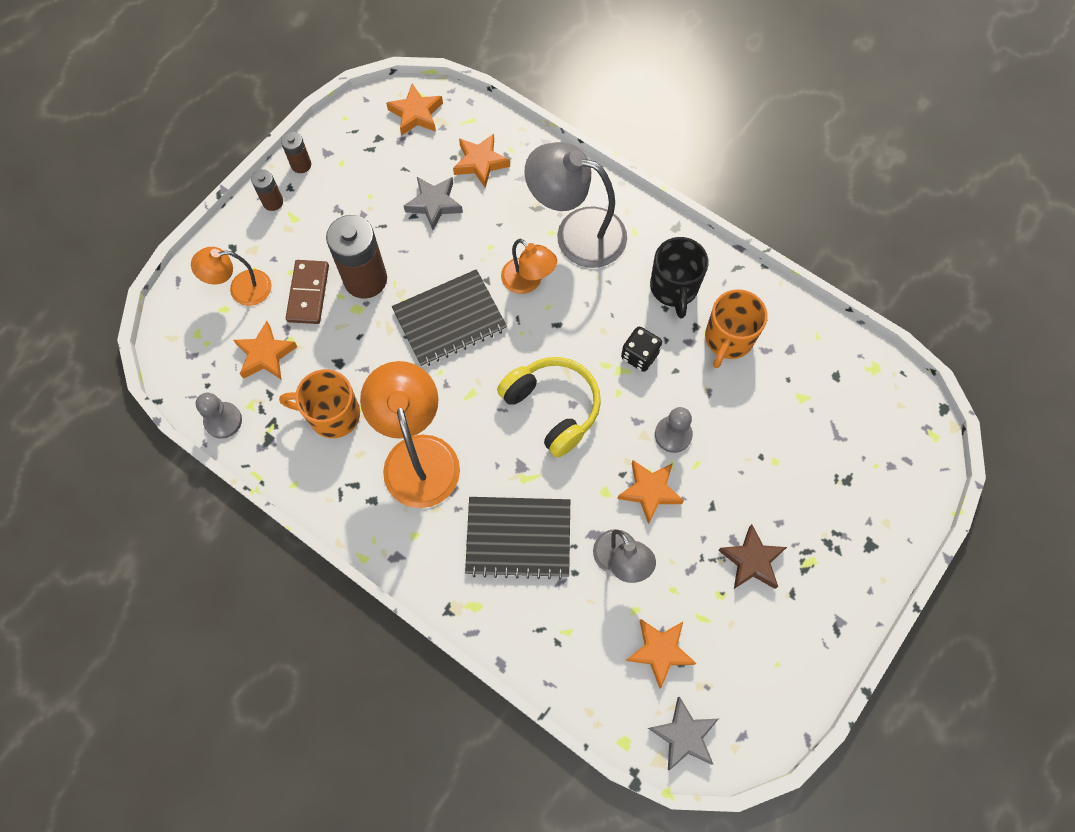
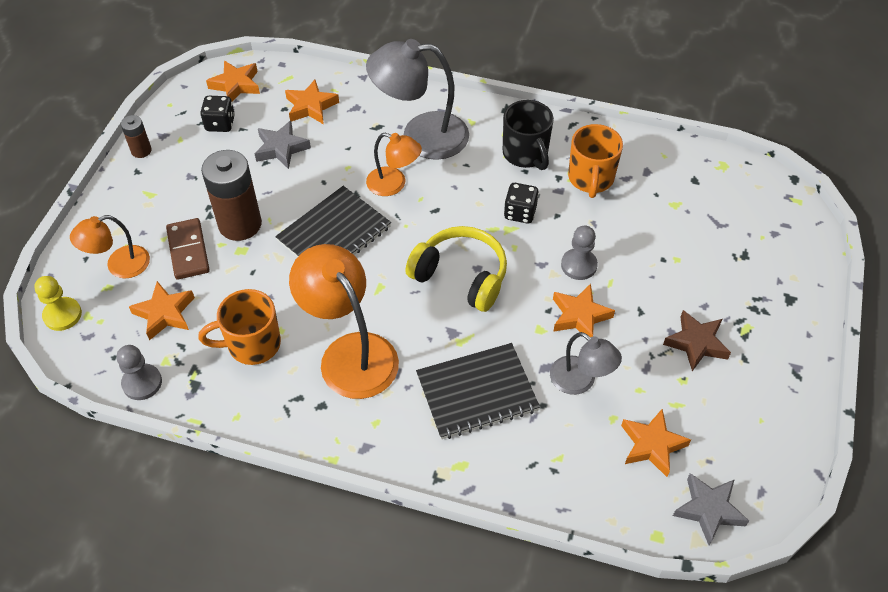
camera: 20 degrees left, 15 degrees down
(176, 325) = (62, 315): none -> yellow pawn
(273, 202) = (124, 187): brown battery -> none
(385, 156) = (220, 124): none -> black dice

